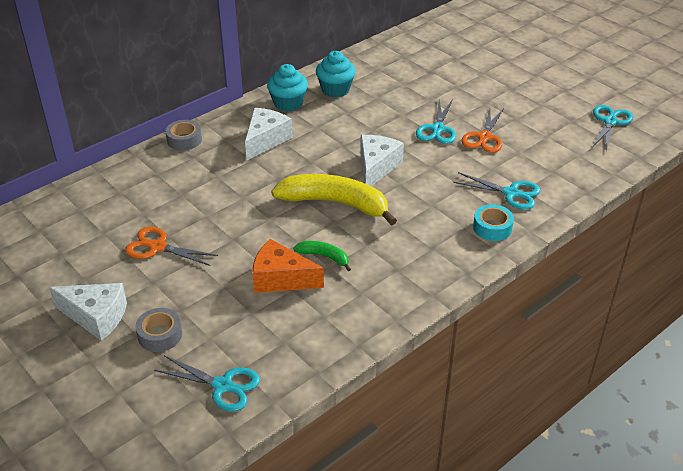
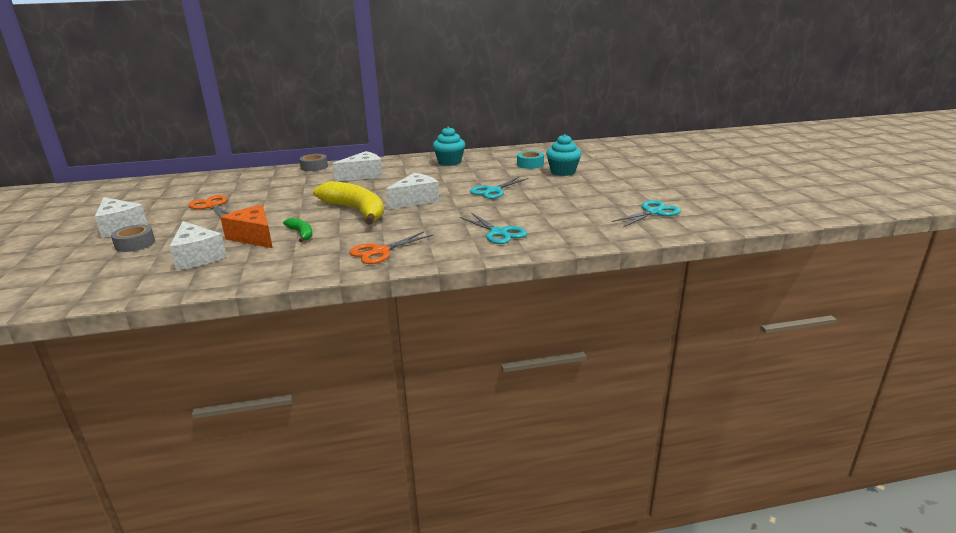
camera: 30 degrees right, 15 degrees down
(223, 386) = (119, 278): turquoise scissors -> none
(262, 327) = (197, 257): none -> white cheese
(288, 103) = (407, 163): turquoise cupcake -> turquoise cupcake (563, 172)
(484, 137) = (524, 201): orange scissors -> orange scissors (380, 251)
(492, 228) = (451, 247): turquoise tape -> turquoise tape (530, 164)

